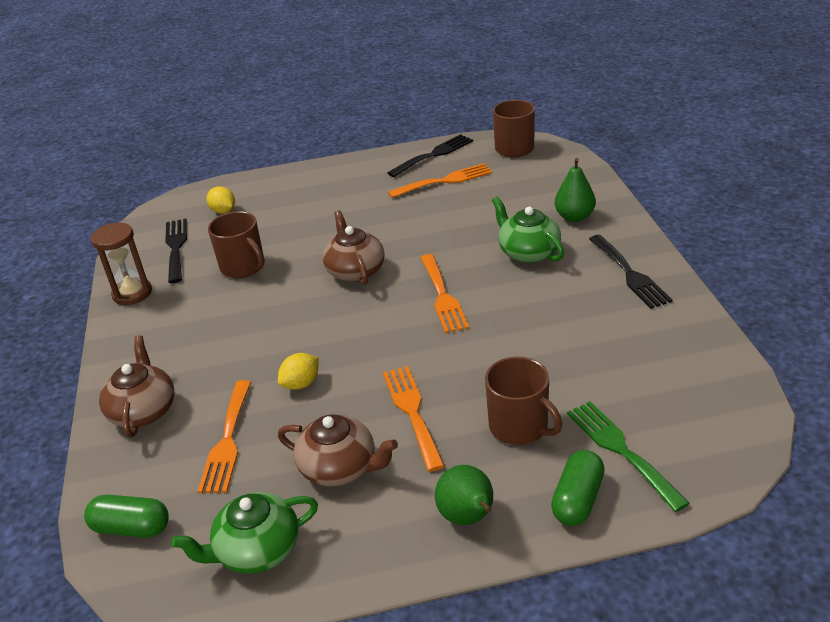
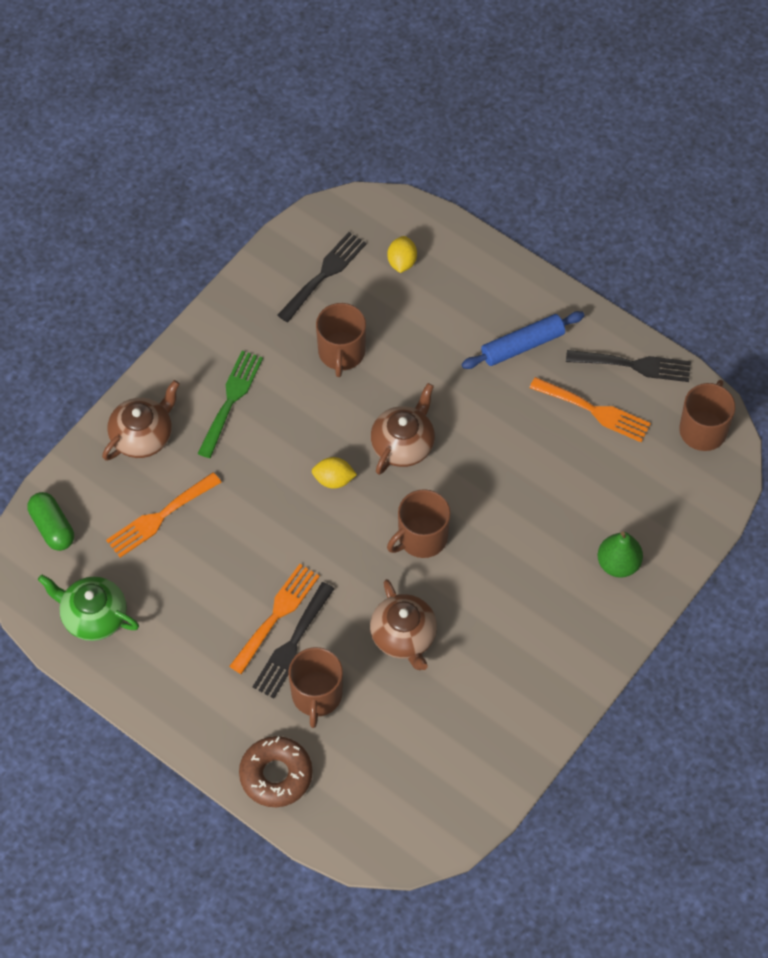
camera: 45 degrees right, 25 degrees up
(132, 293) = (246, 300): brown hourglass -> none
(301, 384) = (247, 517): yellow lemon -> yellow lemon (334, 480)
(340, 467) = (192, 609): brown teapot -> brown teapot (404, 636)
(357, 189) = (522, 345): none -> blue rolling pin
(443, 296) = (421, 538): orange fork -> brown mug
(468, 517) = (211, 719): green pear -> none
(528, 252) = (533, 561): green teapot -> none
(577, 500) = (276, 775): green capsule -> brown donut
(621, 450) = (343, 775): green fork -> green fork (231, 399)
(630, 274) = (562, 661): black fork -> black fork (292, 645)

